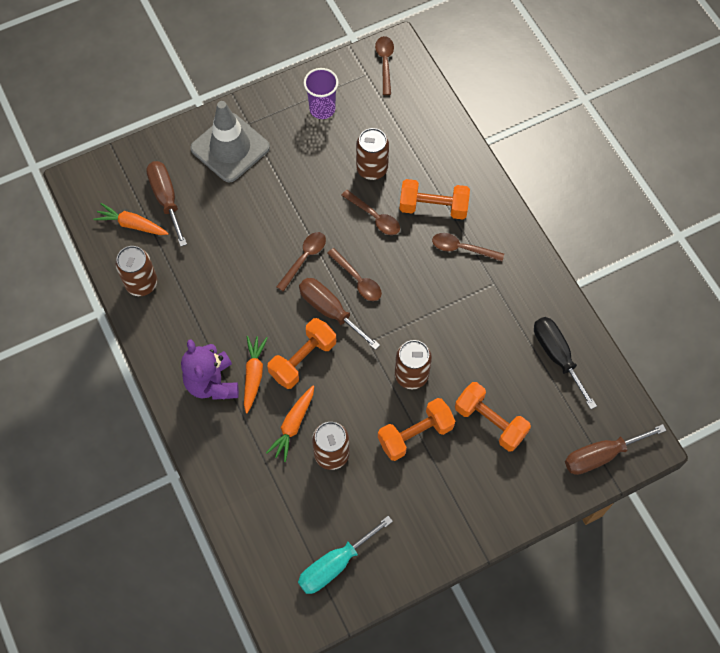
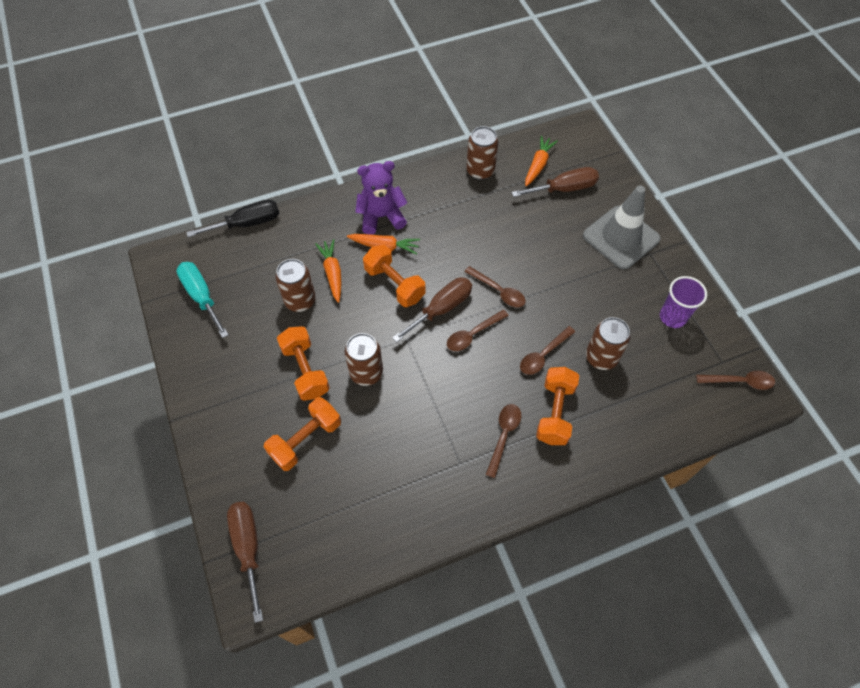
camera: 95 degrees right, 5 degrees down
(293, 425) = (332, 273): orange carrot -> orange carrot turned 45 degrees clockwise
(557, 356) = (367, 518): black screwdriver -> black screwdriver (247, 223)

